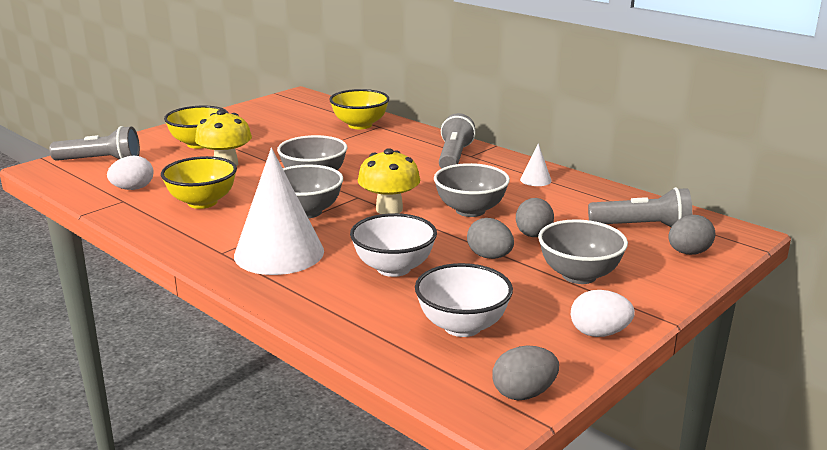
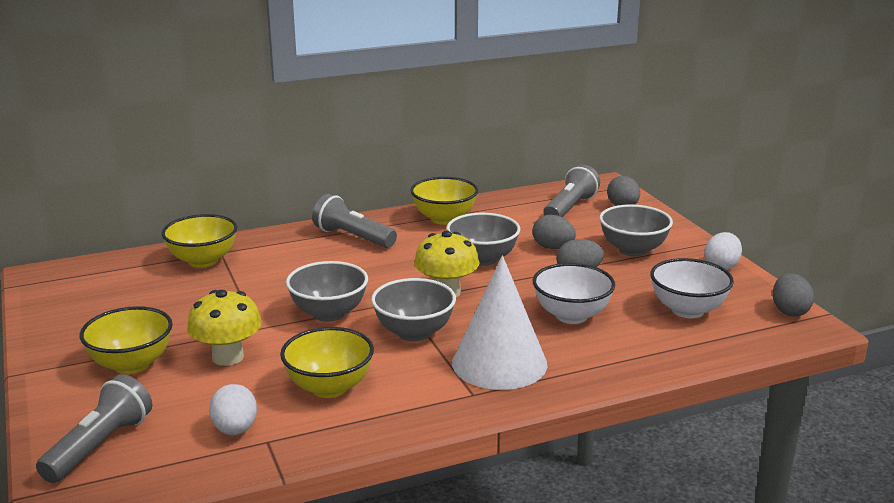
camera: 65 degrees left, 0 degrees up
(535, 180) = (444, 219): white cone -> yellow bowl

